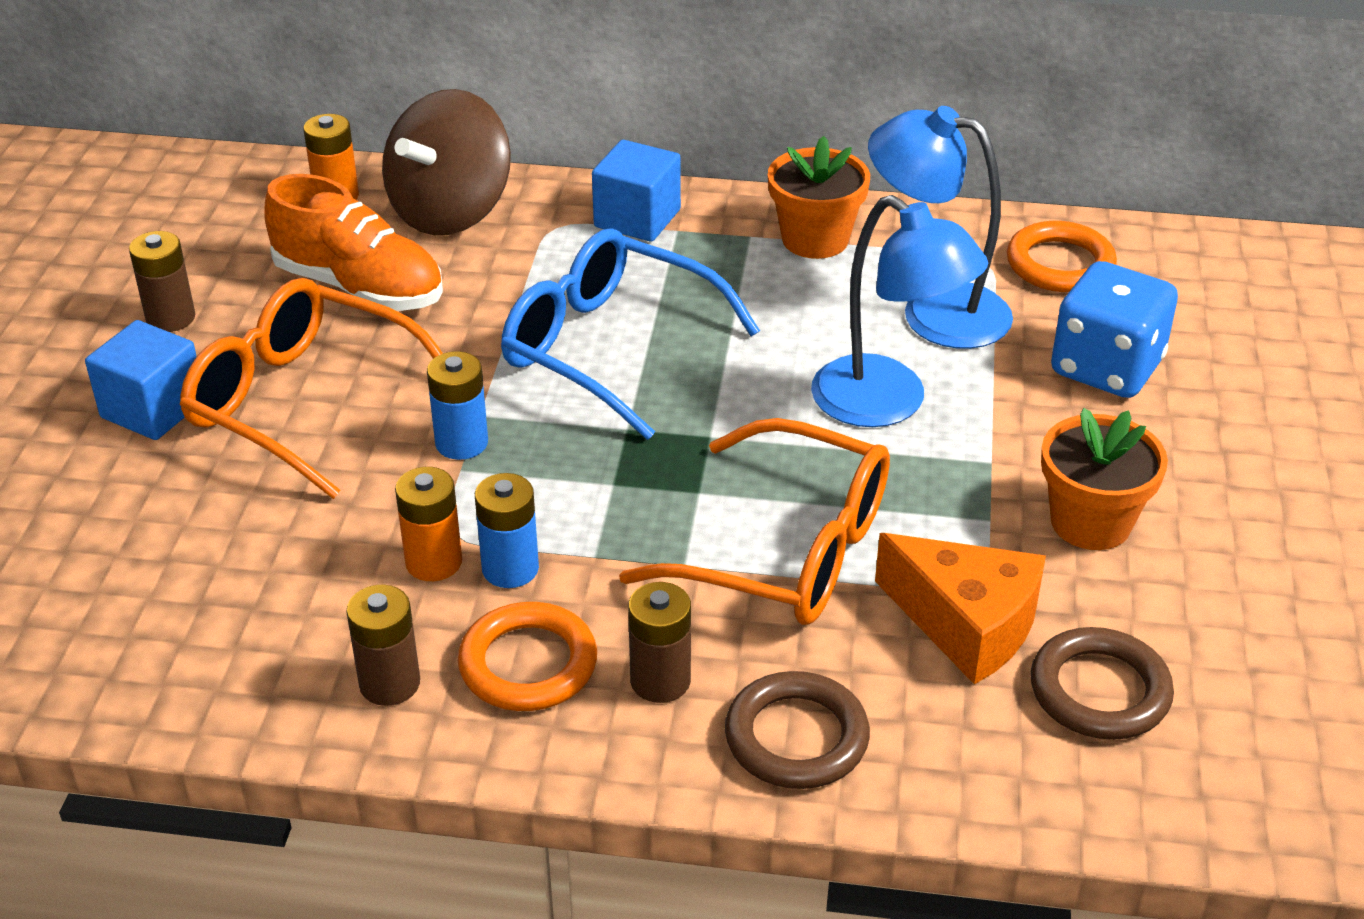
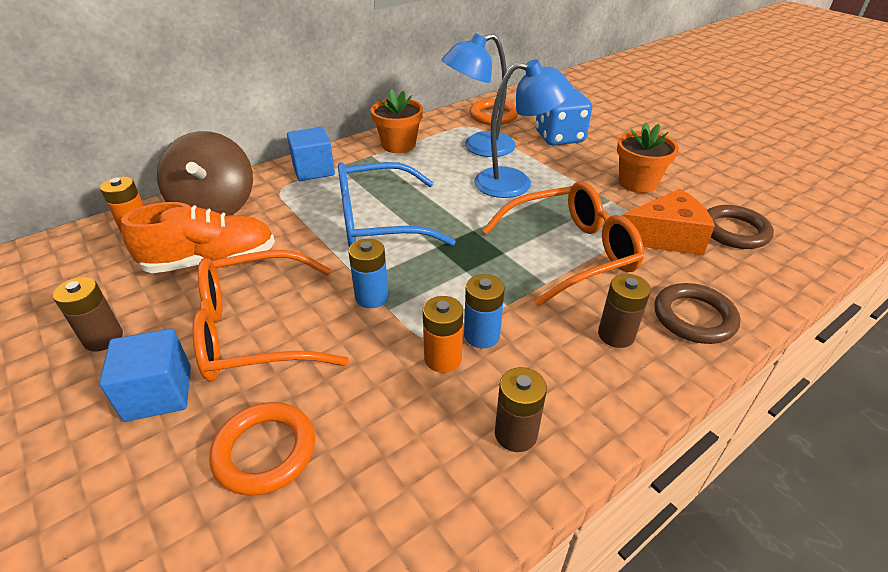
camera: 45 degrees left, 0 degrees up
(528, 664) = (558, 371): orange ring -> orange ring (265, 451)

